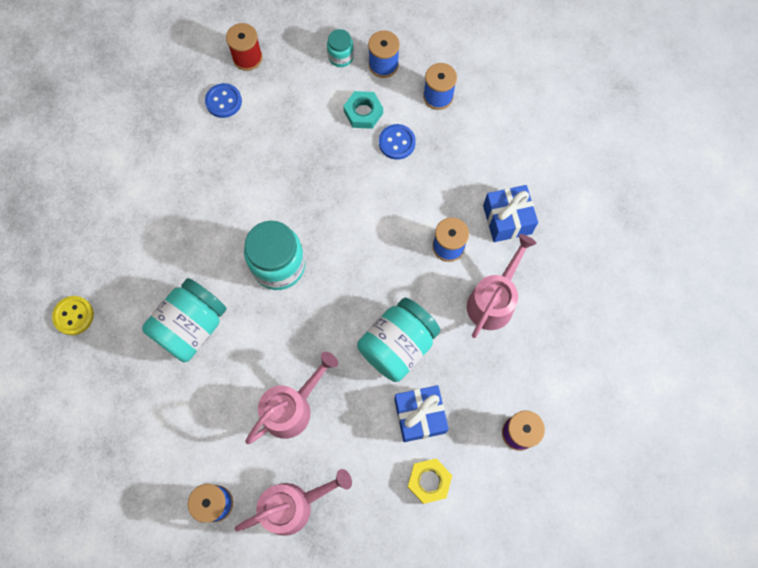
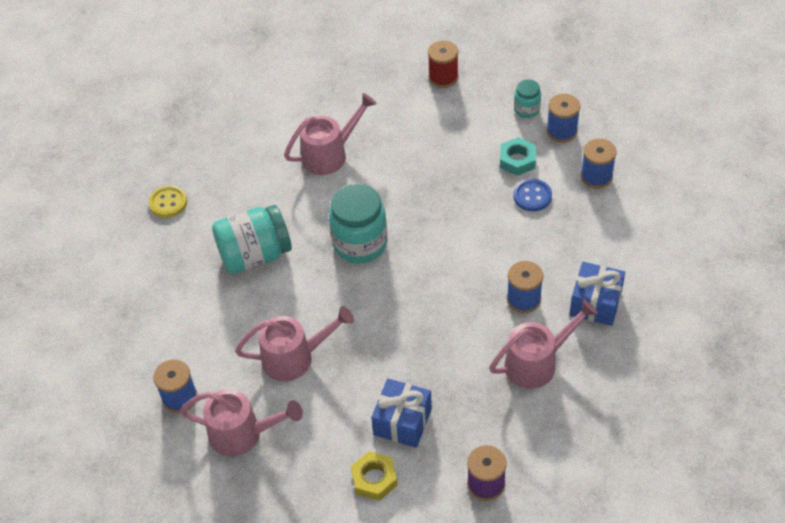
camera: 35 degrees right, 20 degrees down
(194, 188) = (330, 154): none -> pink watering can
(223, 101) = (400, 101): blue button -> none
(398, 345) = (422, 355): turquoise jar -> none

